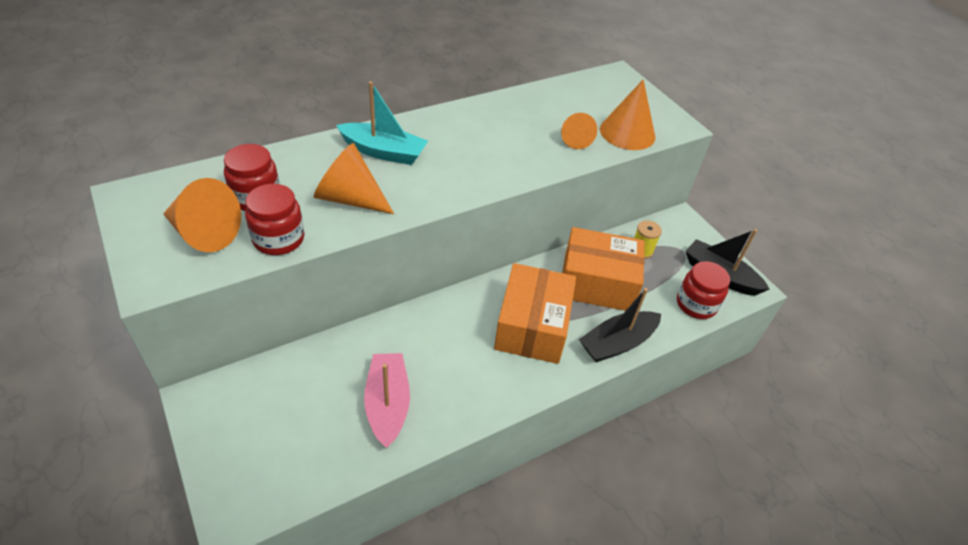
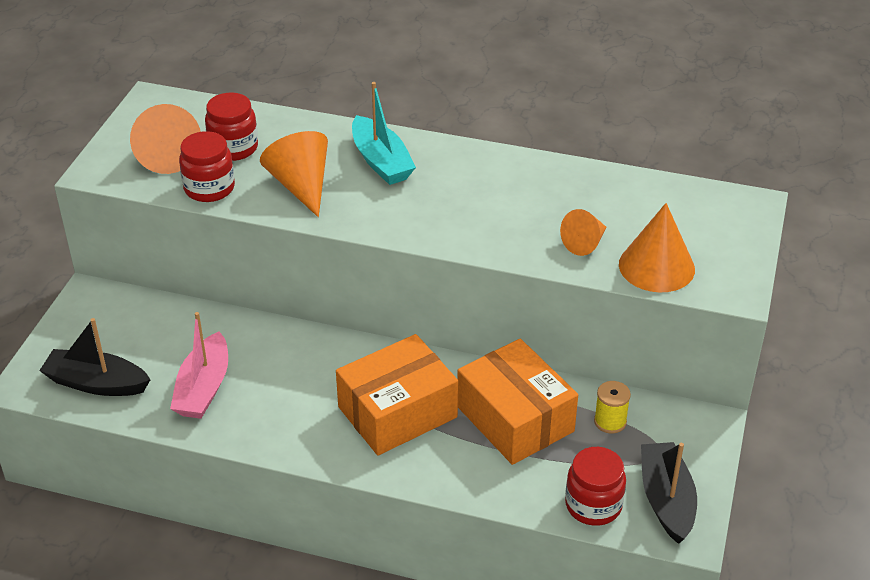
camera: 50 degrees right, 5 degrees down
(387, 404) = (204, 388): pink boat -> pink boat turned 150 degrees clockwise
(617, 343) = (457, 479): black boat -> black boat (97, 383)

